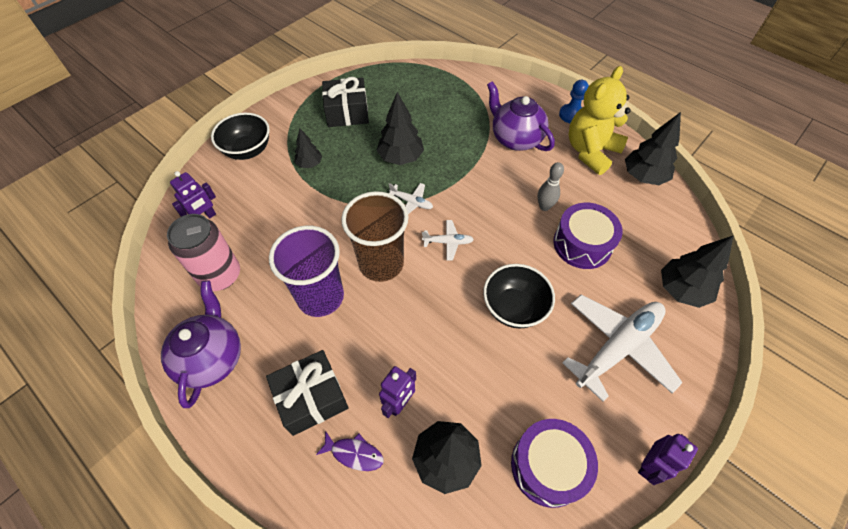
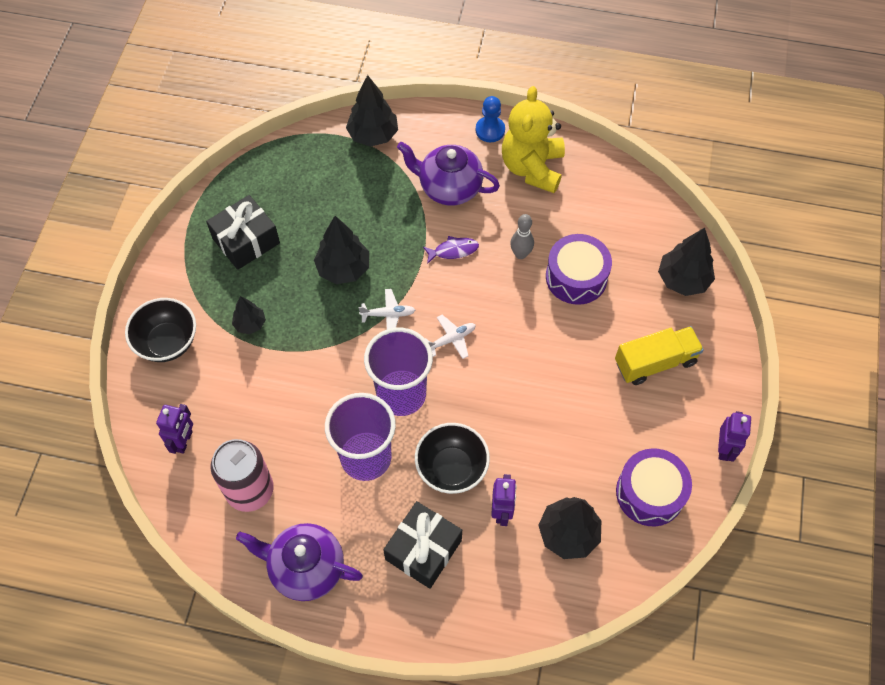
camera: 30 degrees left, 5 degrees up
(212, 358) = (306, 568): purple teapot -> purple teapot turned 45 degrees counterclockwise
(354, 453) = (491, 572): purple fish -> purple fish (453, 250)
(381, 263) = (401, 394): brown cup -> purple cup
(514, 308) = (549, 373): black bowl -> black bowl (451, 468)
(618, 347) = (655, 362): white plane -> yellow truck
(643, 177) = (596, 173): black tree -> black tree (373, 135)

